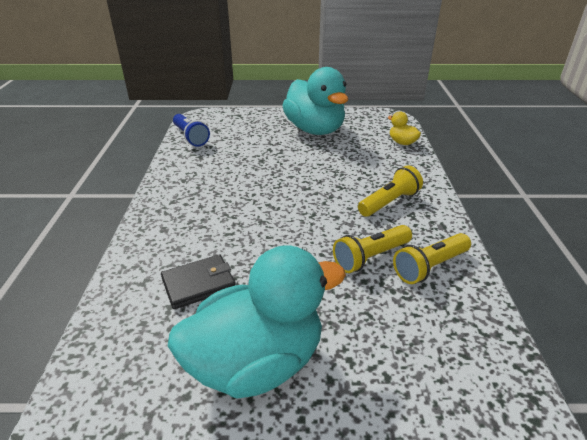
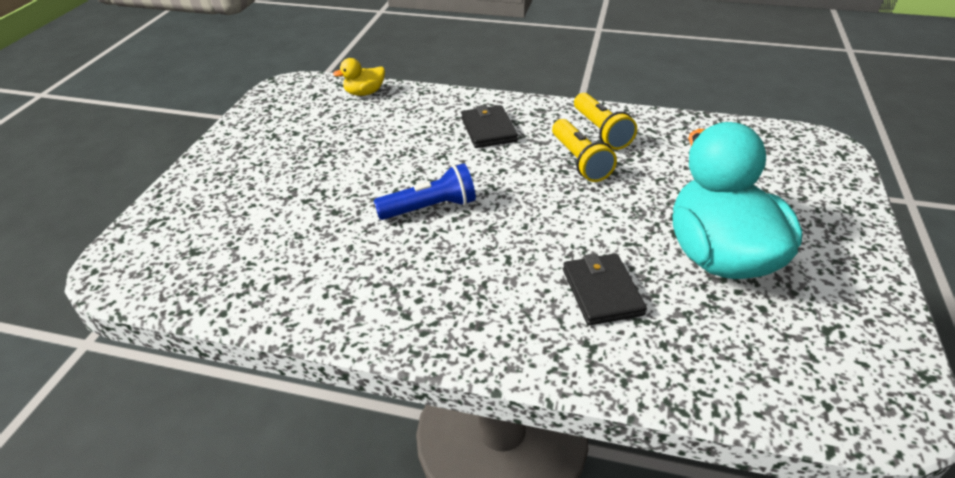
camera: 75 degrees left, 5 degrees up
(190, 137) = (196, 286): blue flashlight -> blue flashlight (430, 208)
(315, 130) = (278, 150): turquoise duck -> none
(389, 202) = (488, 129): yellow flashlight -> black wallet

